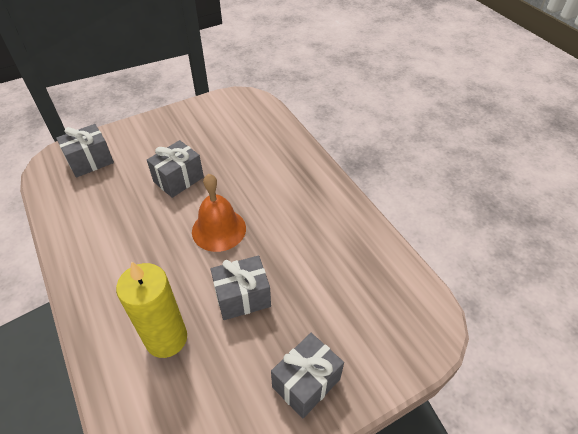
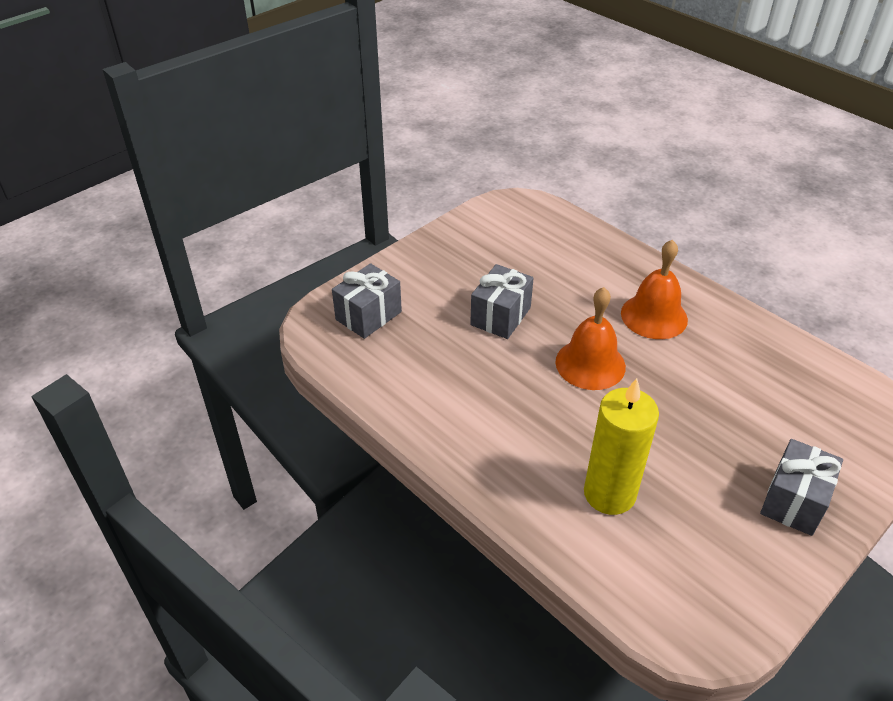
camera: 15 degrees left, 5 degrees down
(242, 297) = (667, 431): grey gift -> none
(289, 201) = (654, 316): none -> orange bell

